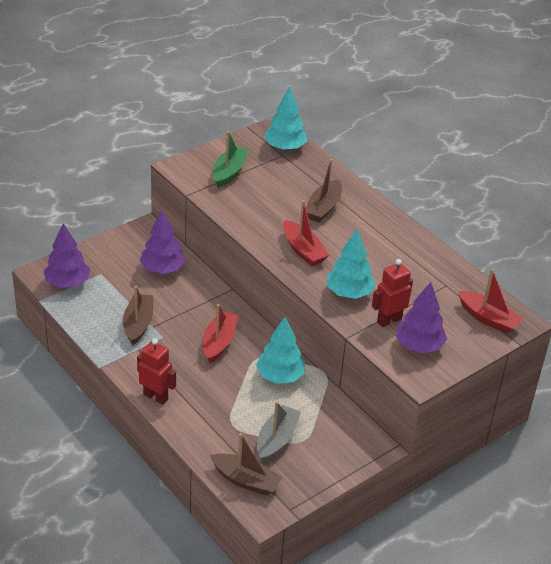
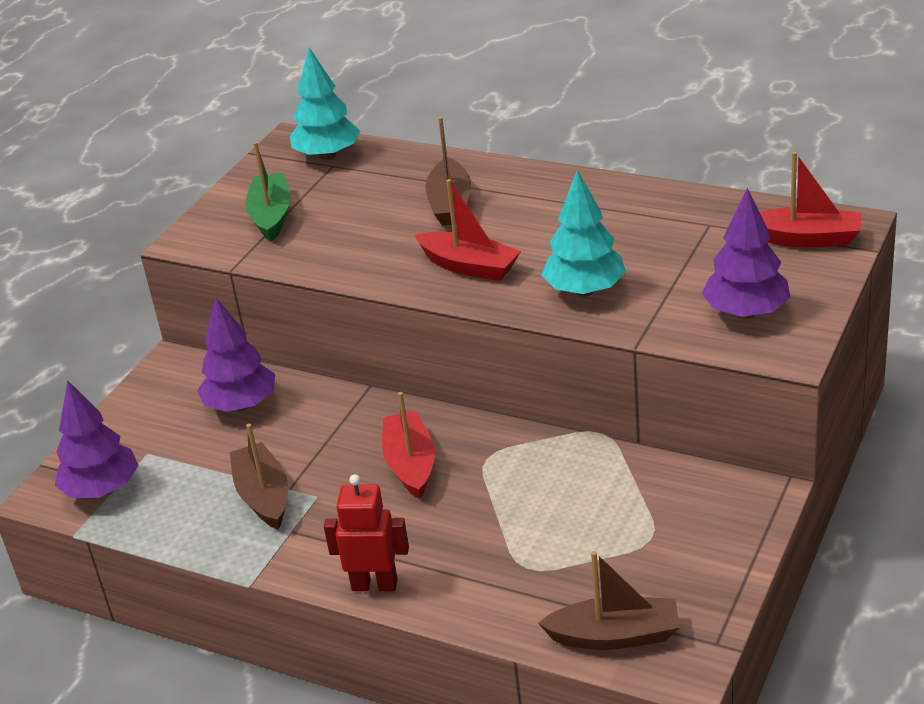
camera: 20 degrees left, 5 degrees down
(276, 440) = (611, 555): grey boat -> none
(280, 376) = (540, 467): turquoise tree -> none
(389, 320) = (674, 299): red robot -> none

